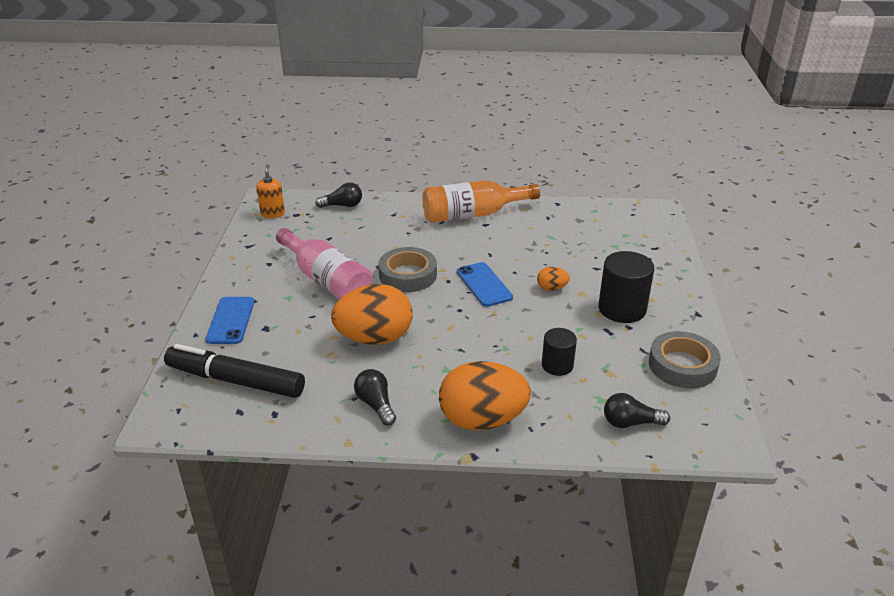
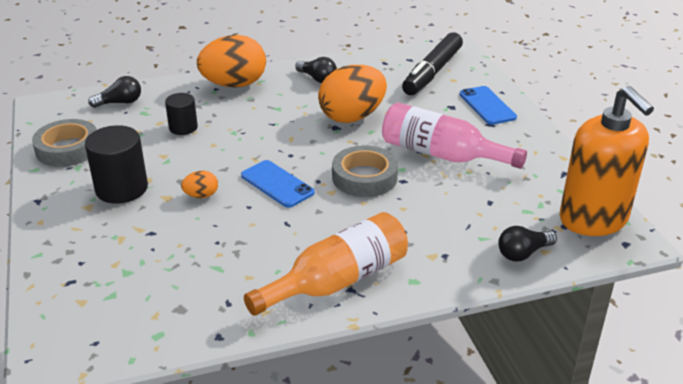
camera: 160 degrees right, 0 degrees up
(235, 381) = (432, 72): black marker -> black marker turned 120 degrees clockwise
(272, 213) = (593, 219): orange soap dispenser -> orange soap dispenser, size x2.23

